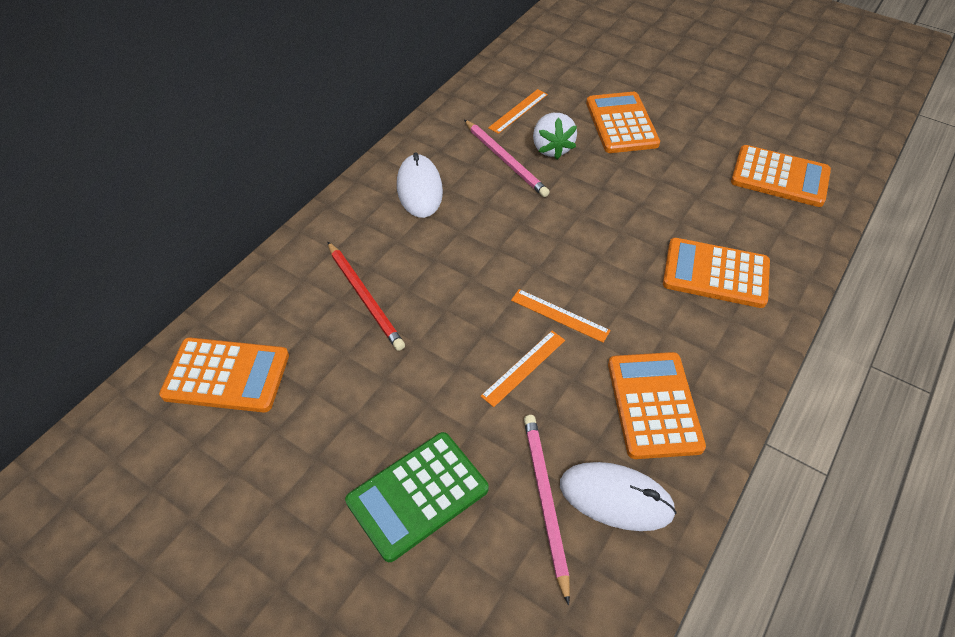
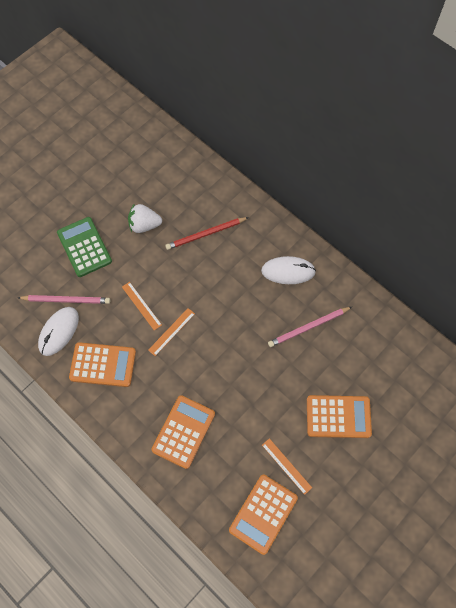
camera: 100 degrees right, 15 degrees up
(226, 375) = (169, 171): orange calculator -> none
(518, 111) = (361, 346): orange ruler -> orange ruler (286, 466)
(551, 148) = (316, 360): white strawberry -> white strawberry (144, 225)

